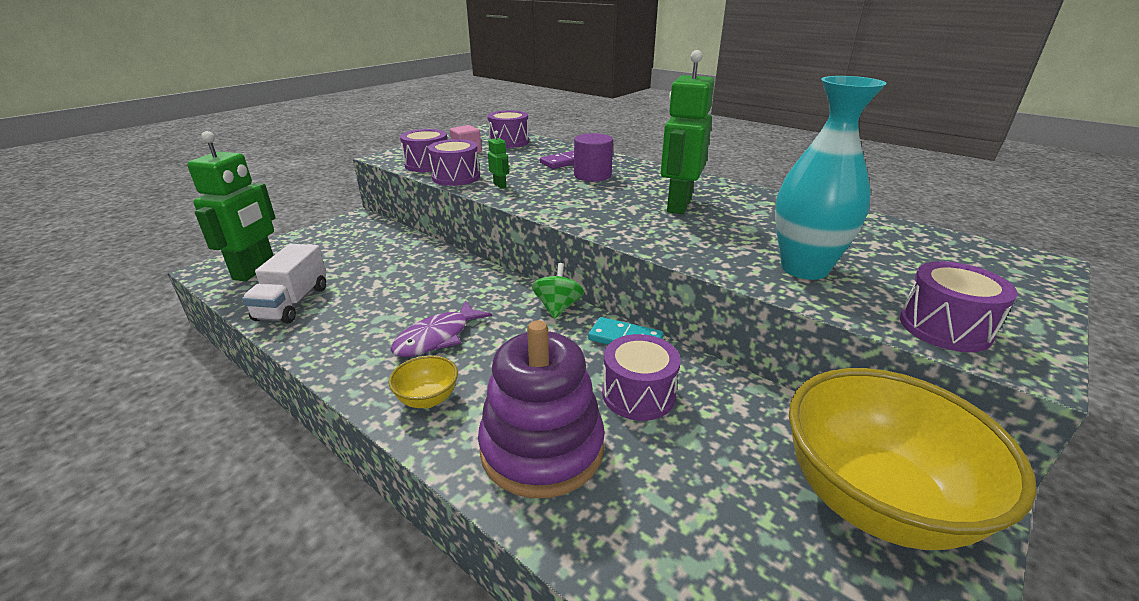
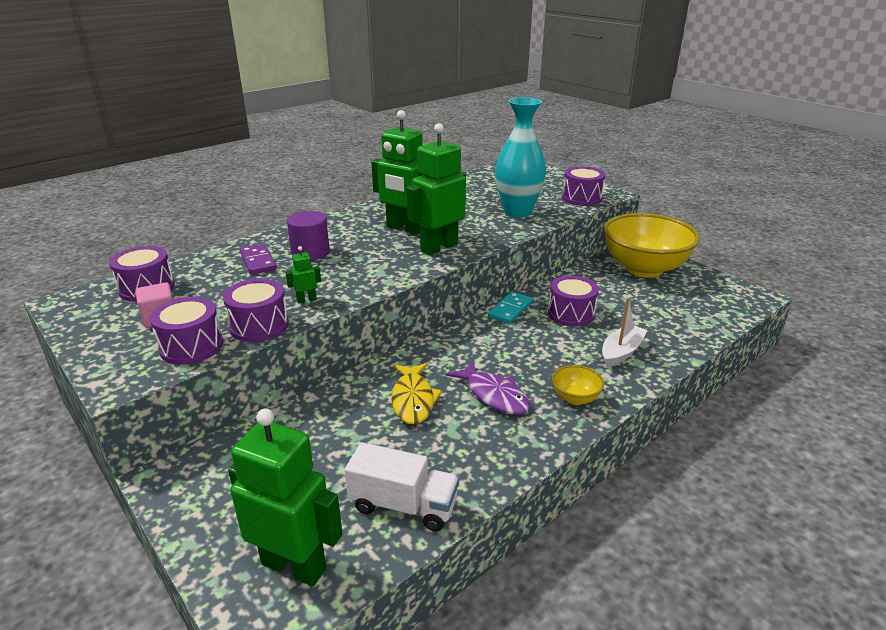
camera: 80 degrees left, 0 degrees up
(432, 292) = (413, 400): none -> yellow fish
(542, 448) = (621, 352): purple stacking toy -> white boat
(558, 308) = (461, 333): green spinning top -> none
(639, 226) = (439, 247): none -> green robot

